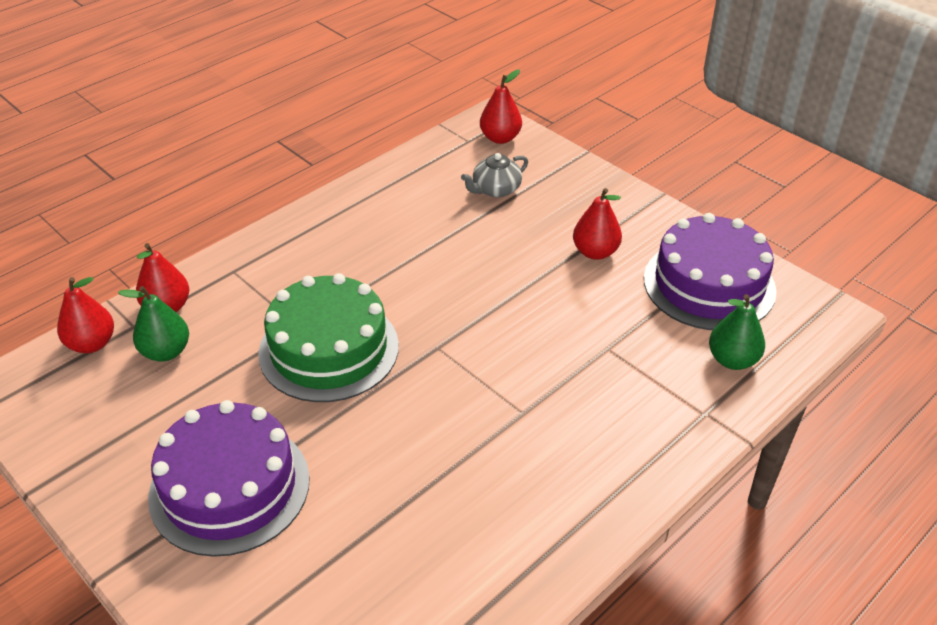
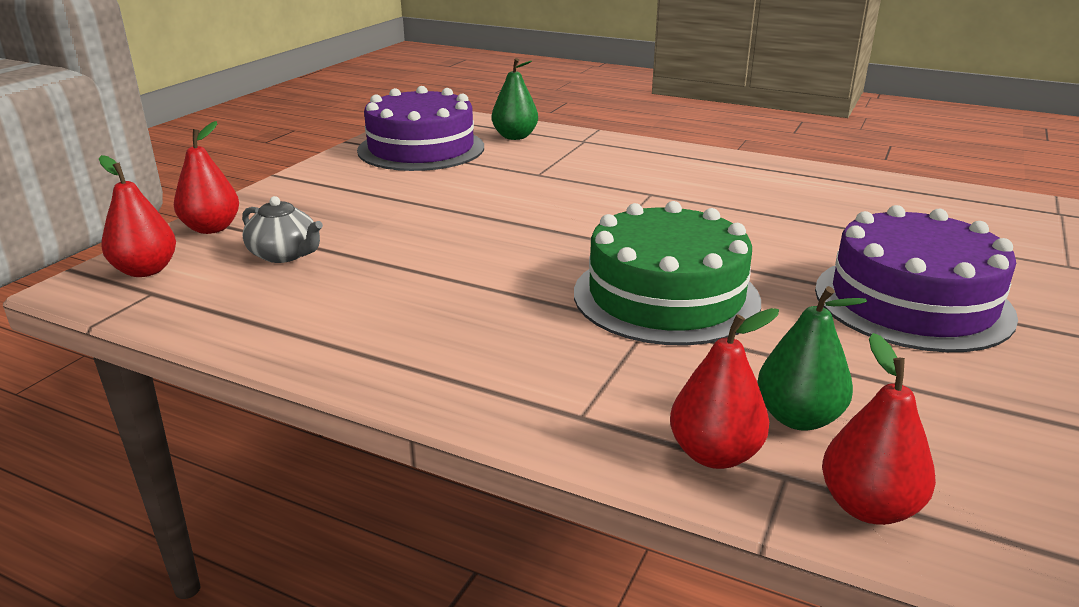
camera: 110 degrees left, 15 degrees down
(595, 252) = (395, 191): red pear -> red pear (211, 228)

